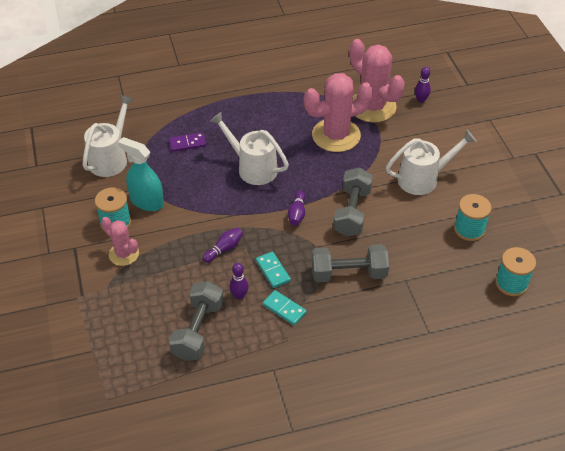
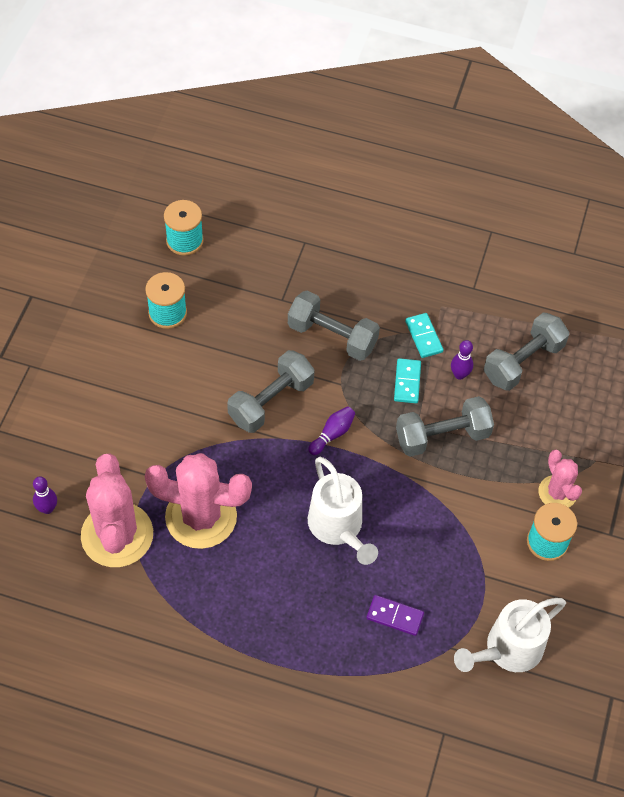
camera: 150 degrees left, 10 degrees up
(147, 201) = (495, 551): turquoise spray bottle -> none
(224, 249) = (442, 436): purple bowling pin -> grey dumbbell
(423, 179) = (155, 397): white watering can -> none

